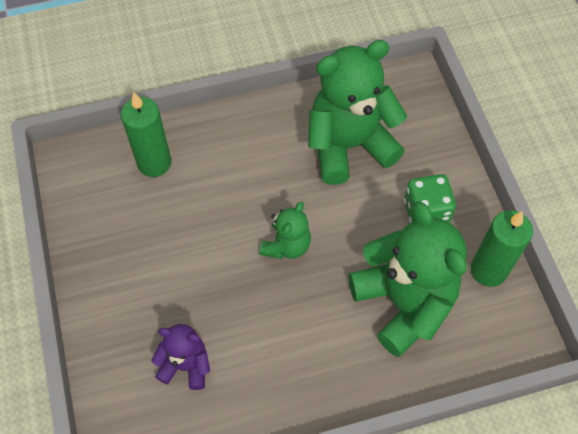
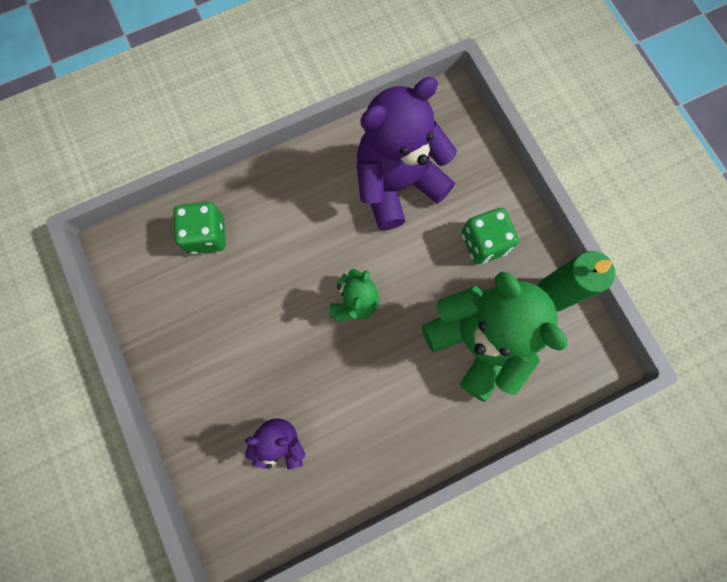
camera: 10 degrees left, 15 degrees up
(154, 163) = (206, 235): green candle -> green dice
(349, 145) = (397, 184): green teddy bear -> purple teddy bear

